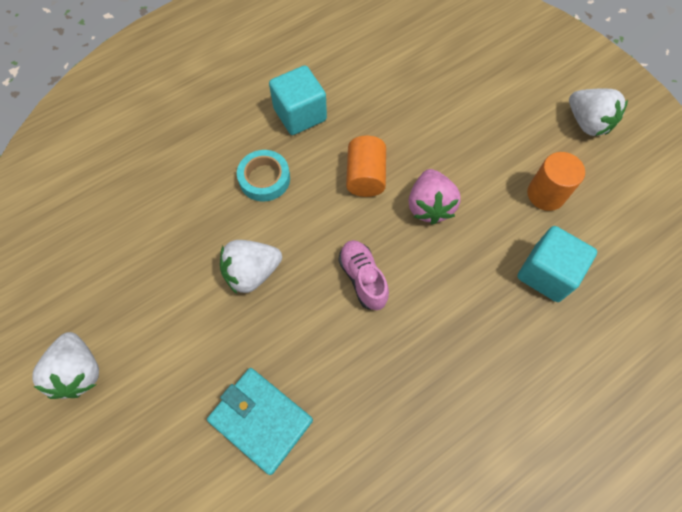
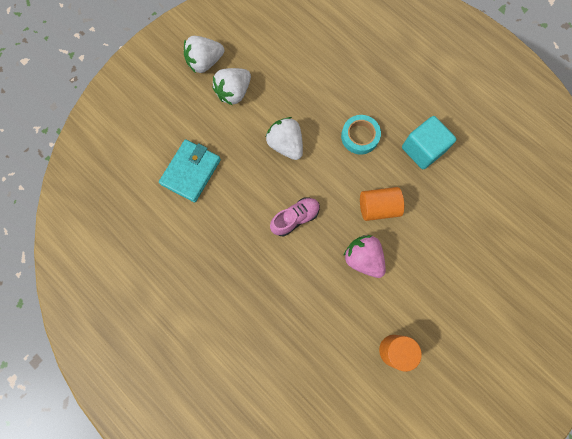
camera: 80 degrees right, 10 degrees up
(429, 206) = (363, 258): pink strawberry -> pink strawberry turned 60 degrees clockwise
(546, 273) = (324, 352): turquoise cube -> none
(587, 123) = (475, 386): white strawberry -> white strawberry (234, 92)

